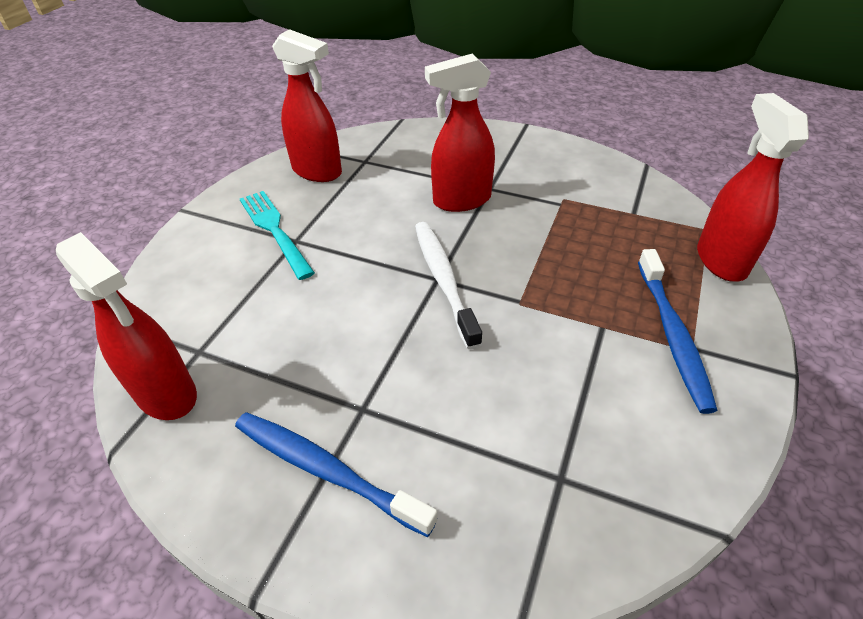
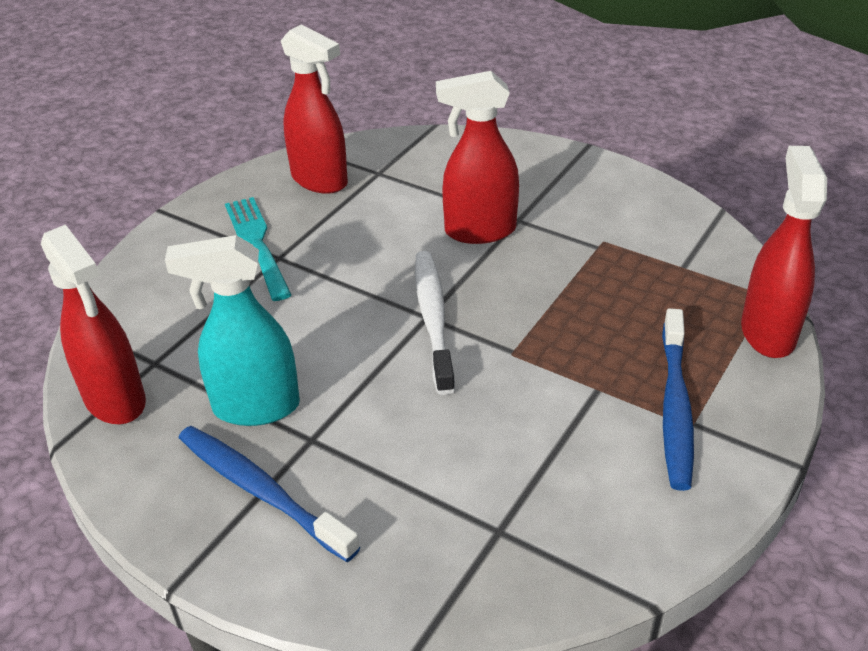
camera: 10 degrees right, 5 degrees down
(303, 384) = (255, 407): none -> turquoise spray bottle

